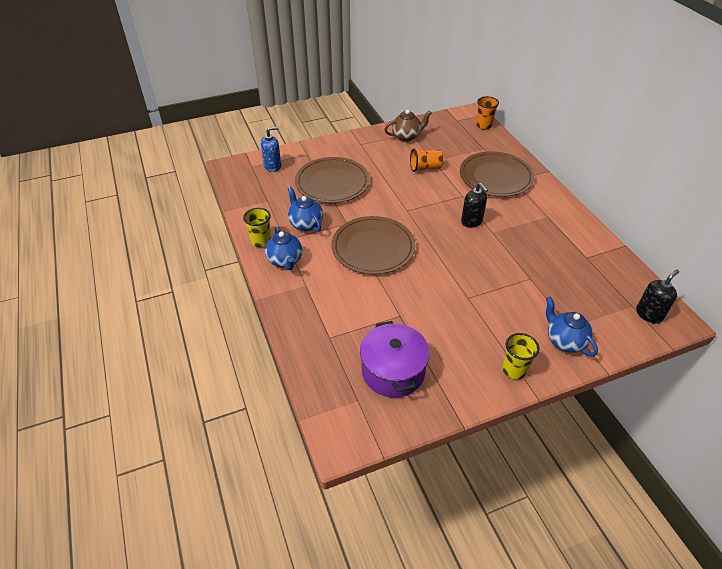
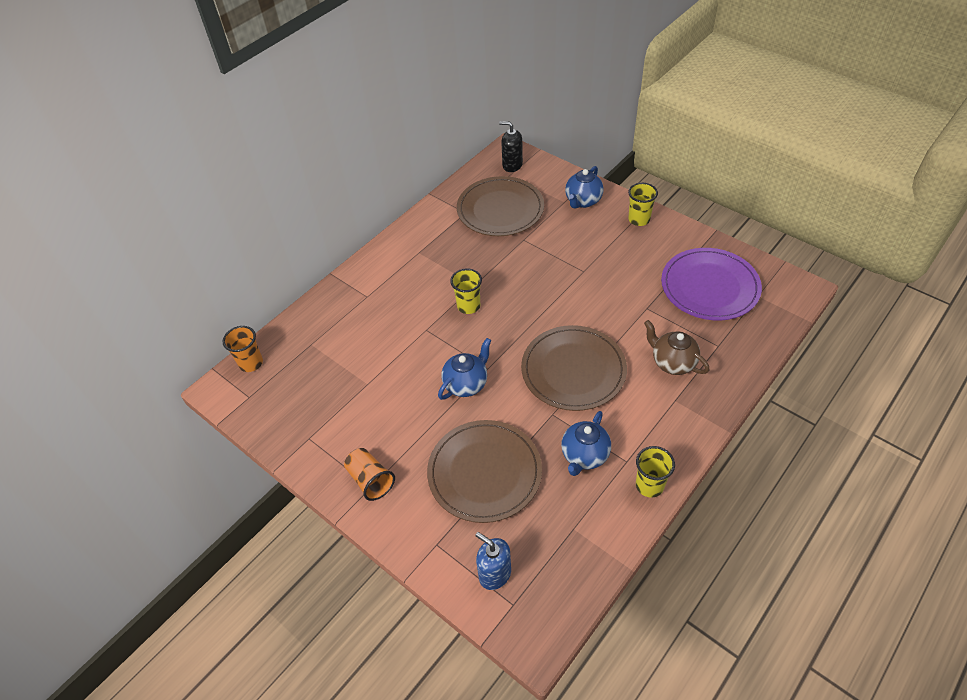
camera: 115 degrees left, 5 degrees up
(285, 261) = (659, 439): blue teapot -> blue teapot (466, 384)
(393, 371) = (709, 287): purple pot -> purple plate
(406, 136) = (322, 438): brown teapot -> brown teapot (672, 363)
(425, 168) = (389, 386): orange cup -> orange cup (370, 480)
(471, 221) = (468, 306): black soap dispenser -> yellow cup
(495, 177) = (369, 313): brown plate -> brown plate (500, 209)

